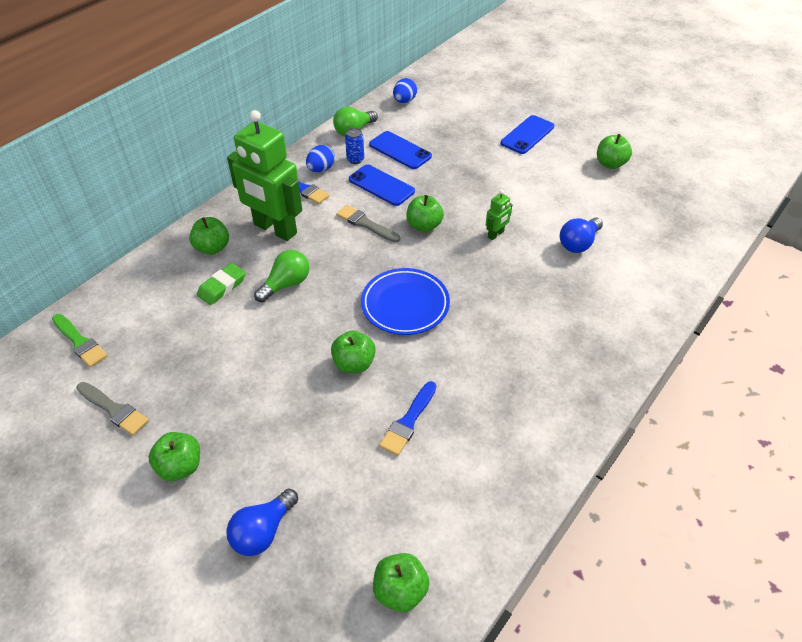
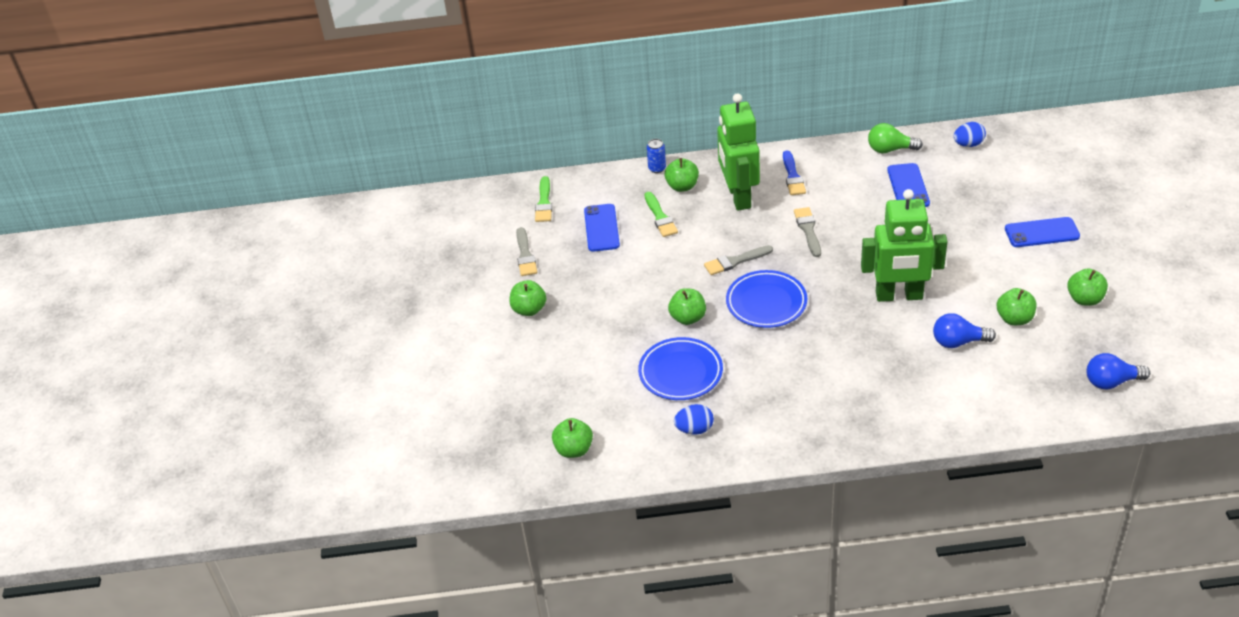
camera: 50 degrees right, 5 degrees down
(222, 287) = (660, 217): green eraser -> green brush
(263, 531) = (536, 371): blue light bulb -> blue light bulb (1111, 382)
(286, 284) = (703, 240): green light bulb -> none
(321, 169) = (825, 168): blue egg -> blue egg (694, 429)
(336, 285) = (735, 261): none -> grey brush
(355, 159) = (861, 175): blue can -> blue can (657, 168)
(381, 185) = (856, 207): blue phone -> blue phone (601, 228)
(408, 421) = (680, 373): blue brush -> blue plate
(424, 226) = (850, 257): green apple -> green apple (1014, 319)
(496, 234) = (899, 296): green robot -> green robot, size x2.43

